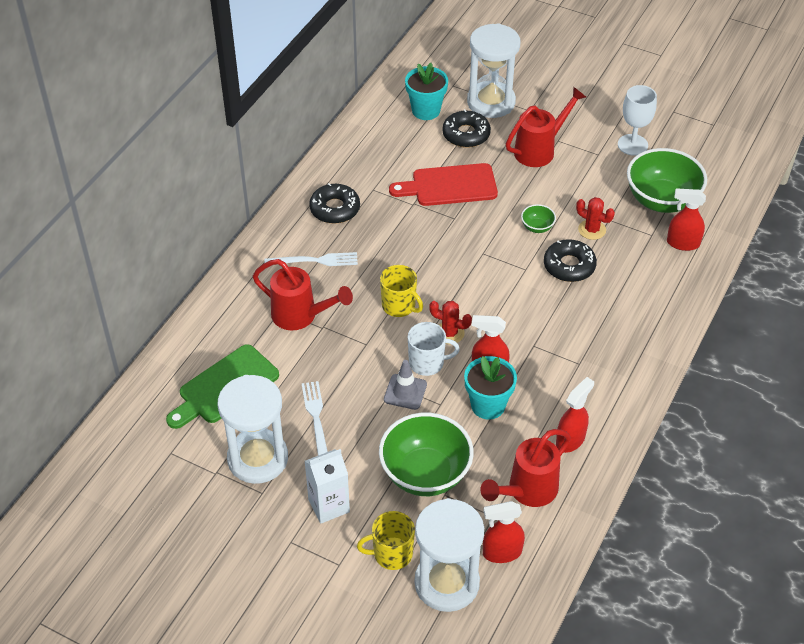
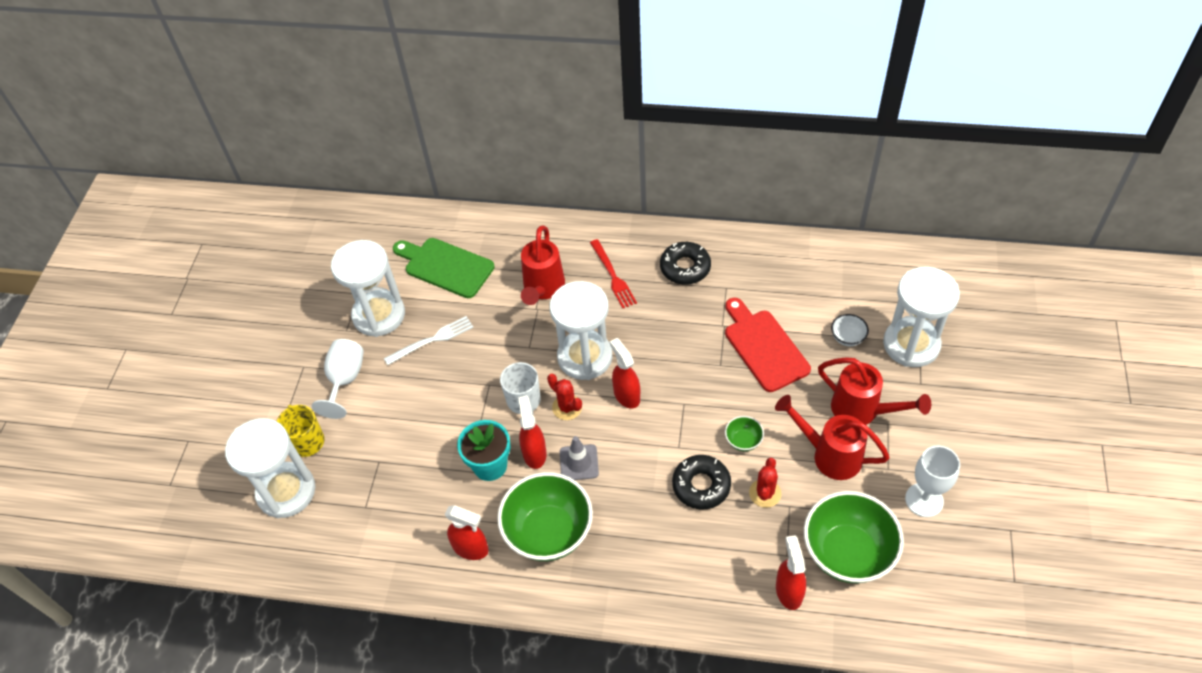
camera: 75 degrees right, 5 degrees up
(315, 261) = (613, 276): white fork -> red fork
(329, 505) = (345, 380): white carton -> white goblet
(399, 306) = (585, 357): yellow mug -> white hourglass
(405, 392) = (484, 395): grey traffic cone -> grey traffic cone (579, 462)
(425, 474) = (396, 439): green bowl -> green bowl (548, 532)
(426, 110) = (863, 293): turquoise flower pot -> none
(449, 333) = (567, 407): red cactus -> red cactus turned 45 degrees counterclockwise
(466, 134) = (847, 338): black donut -> white bowl
(501, 552) = (327, 525): red spray bottle -> red spray bottle (626, 395)
(527, 491) = (399, 527): red watering can -> red watering can (829, 455)

